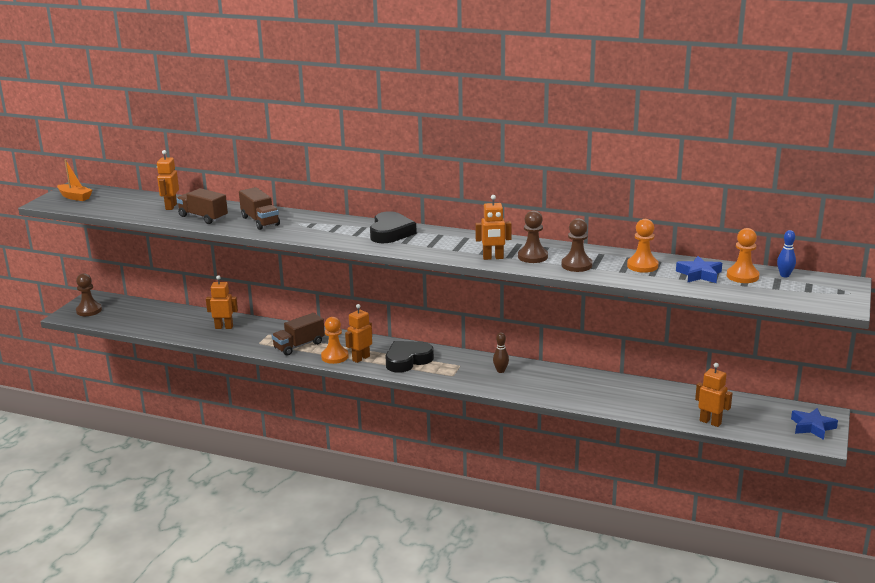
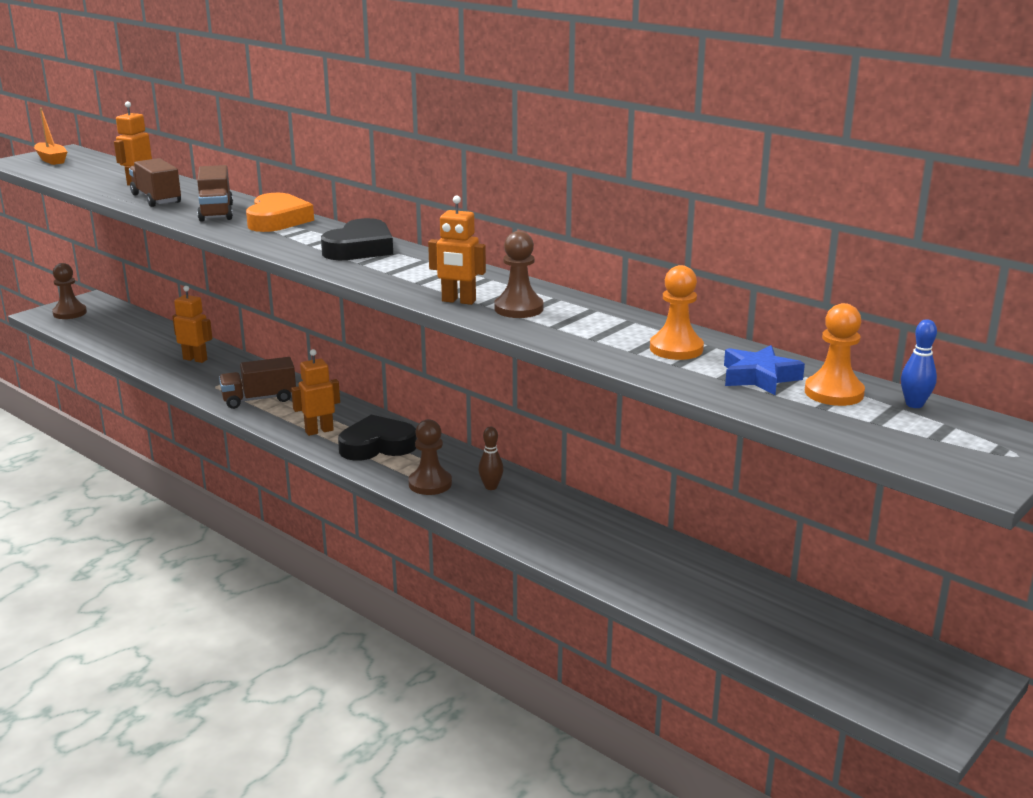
camera: 20 degrees right, 0 degrees up
(310, 220) = (277, 220): none -> orange heart
(334, 357) = (288, 422): orange pawn -> none
(576, 265) = (571, 331): brown pawn -> brown pawn (430, 484)
(710, 422) = (753, 641): orange robot -> none
(812, 427) = (933, 694): blue star -> none

